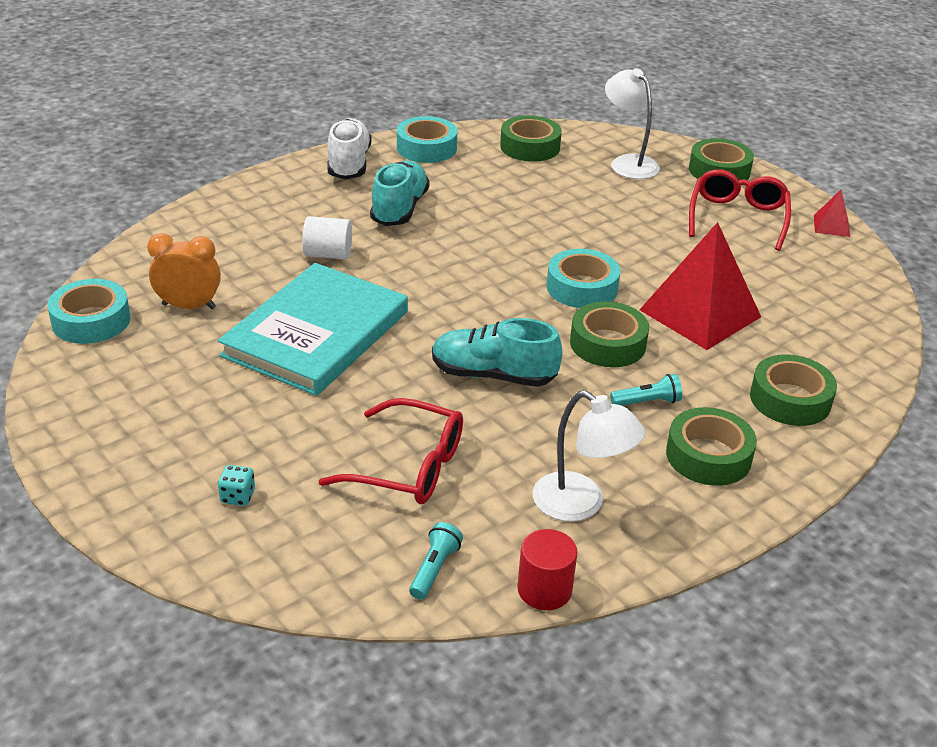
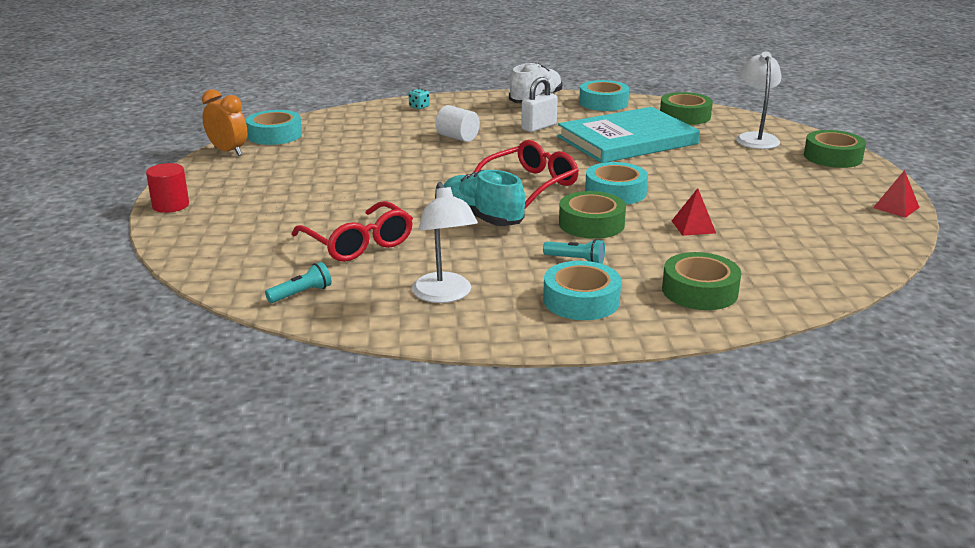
camera: 35 degrees right, 10 degrees down
(189, 306) = (337, 141): orange clock -> orange clock (228, 151)
(238, 496) = (239, 227): turquoise dice -> turquoise dice (419, 107)
(316, 334) = (395, 170): turquoise book -> turquoise book (627, 140)
(399, 209) = (539, 127): turquoise shoe -> white padlock
(544, 590) = (355, 326): red cylinder -> red cylinder (171, 205)
(700, 313) = (693, 226): red pyramid -> red pyramid, size x0.44
(708, 456) = (581, 300): green tape -> turquoise tape
(737, 218) = (809, 185): red glasses -> red glasses (530, 184)

